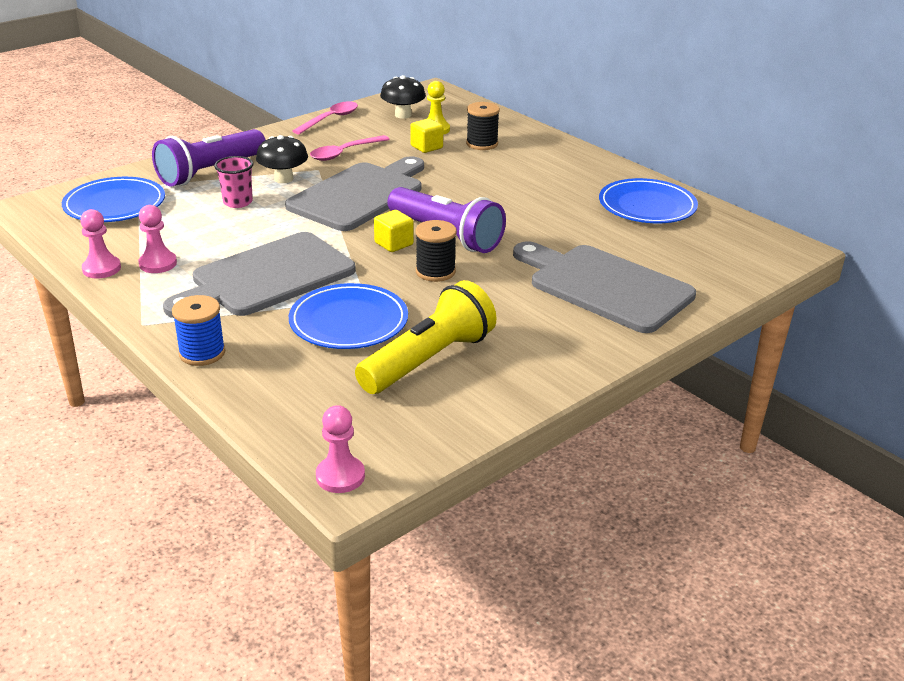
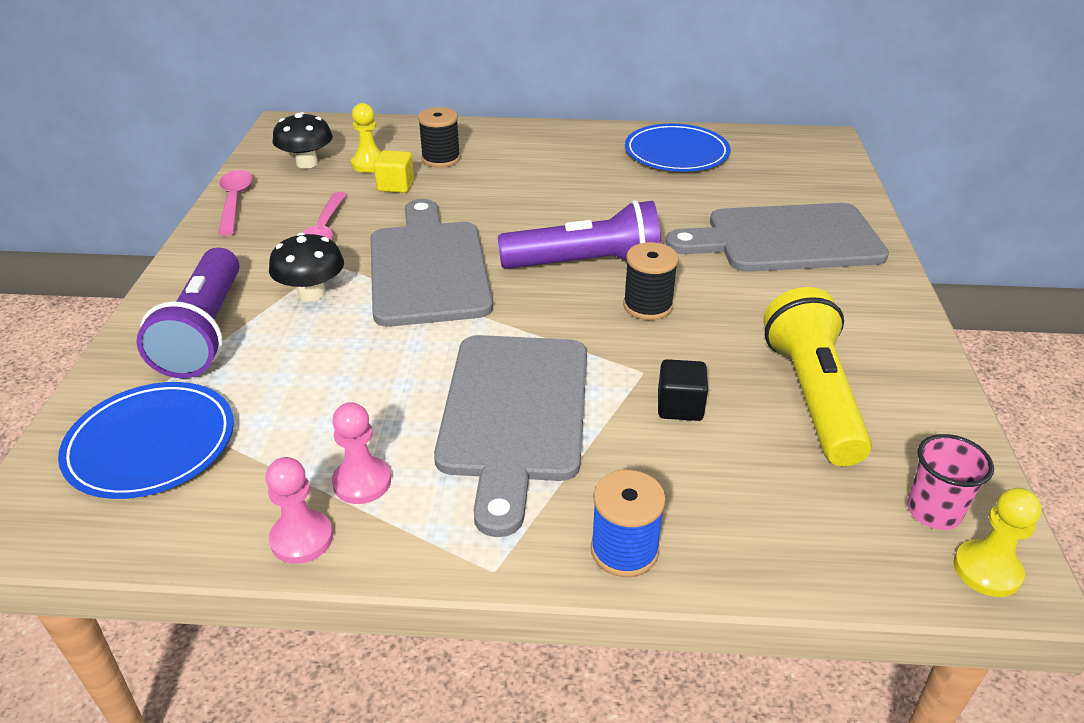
camera: 45 degrees left, 5 degrees up
(238, 202) = (311, 349): pink cup -> pink cup (933, 512)
(340, 476) = (987, 570): pink pawn -> yellow pawn
(348, 321) = (680, 406): blue plate -> black cube
(394, 244) = (559, 300): yellow cube -> none

